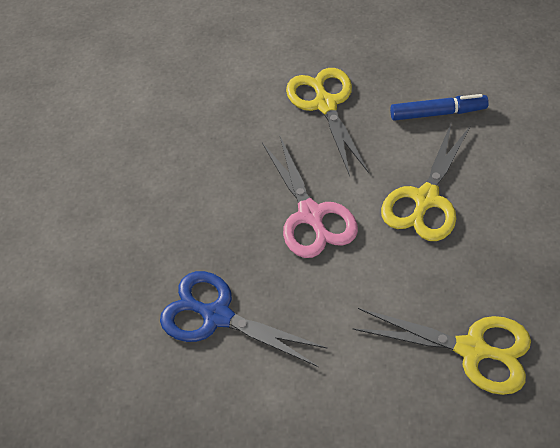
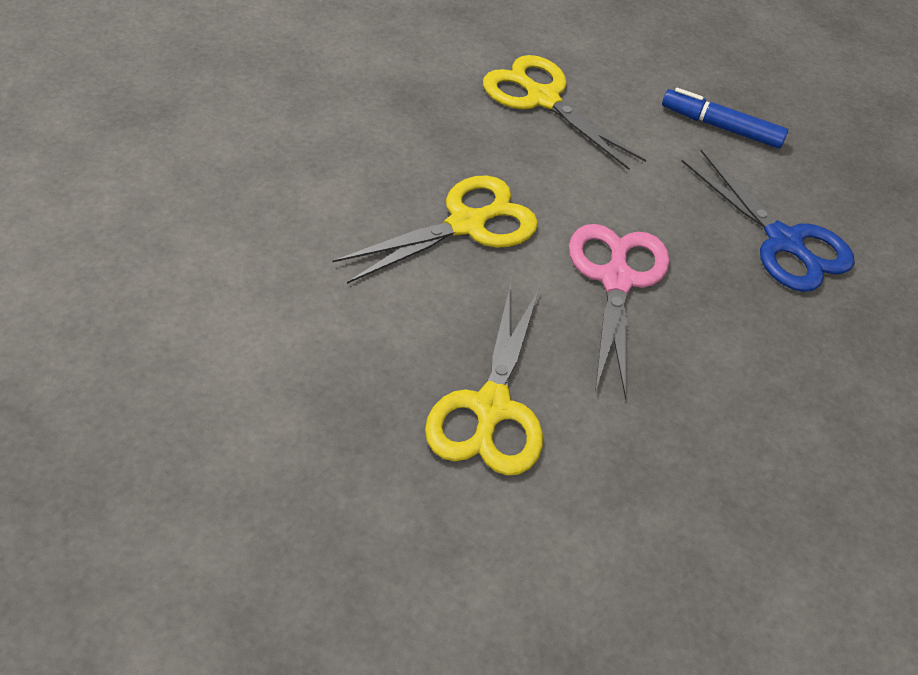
camera: 160 degrees left, 5 degrees down
(437, 113) = (350, 306): blue marker -> blue marker (721, 127)

